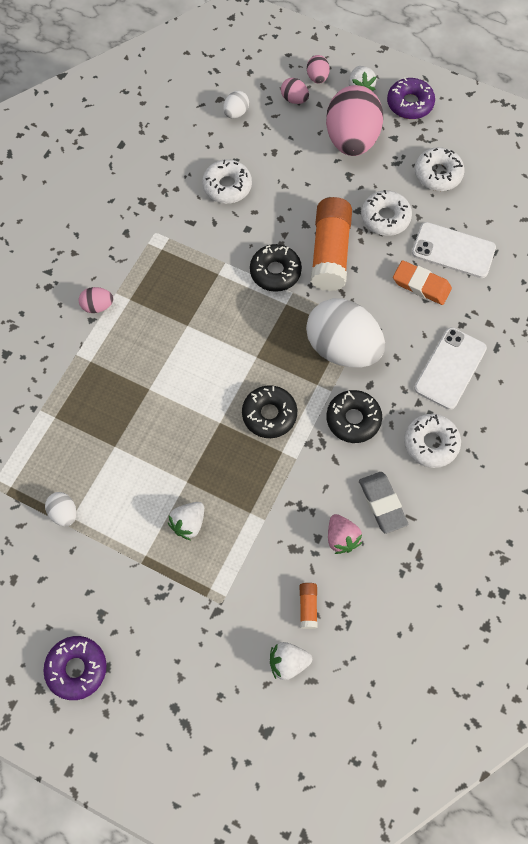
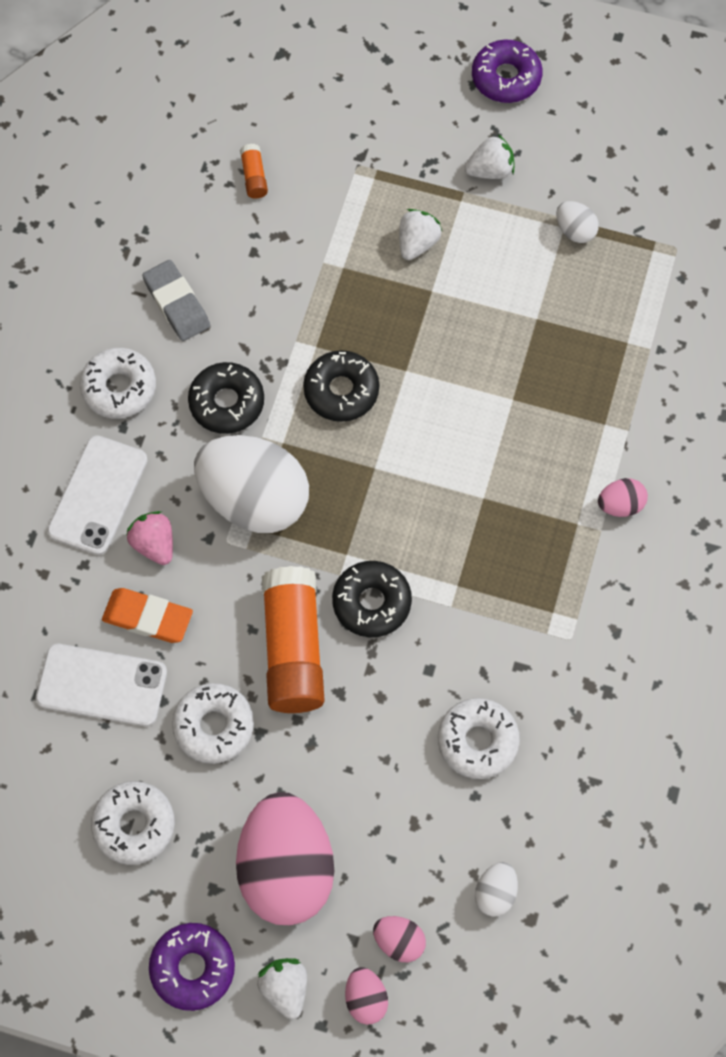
camera: 170 degrees right, 0 degrees up
(288, 662) = (268, 119): white strawberry -> white strawberry (490, 170)
(341, 538) = (224, 256): pink strawberry -> pink strawberry (154, 544)

